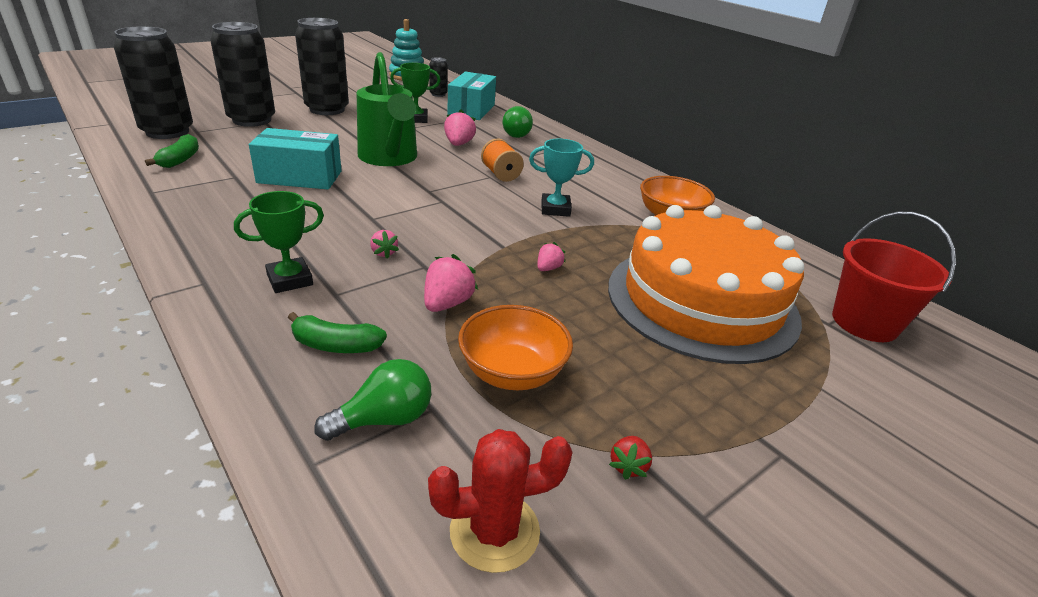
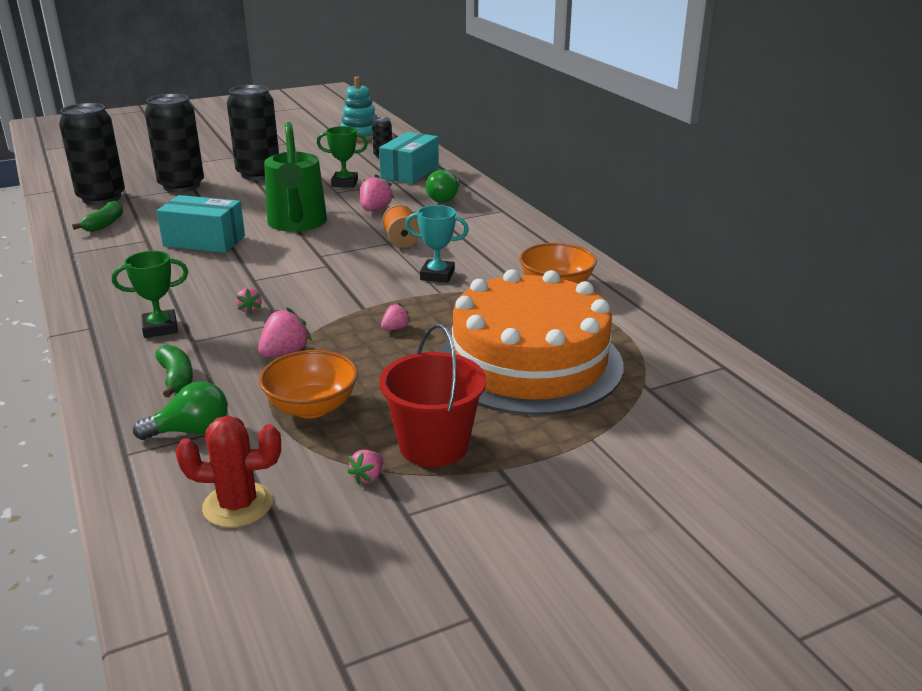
camera: 15 degrees right, 5 degrees down
(336, 345) = (176, 378): green banana -> green banana turned 135 degrees counterclockwise
(628, 466) = (368, 477): red strawberry -> pink strawberry
(864, 322) = (689, 390): red bucket -> red bucket (433, 446)

